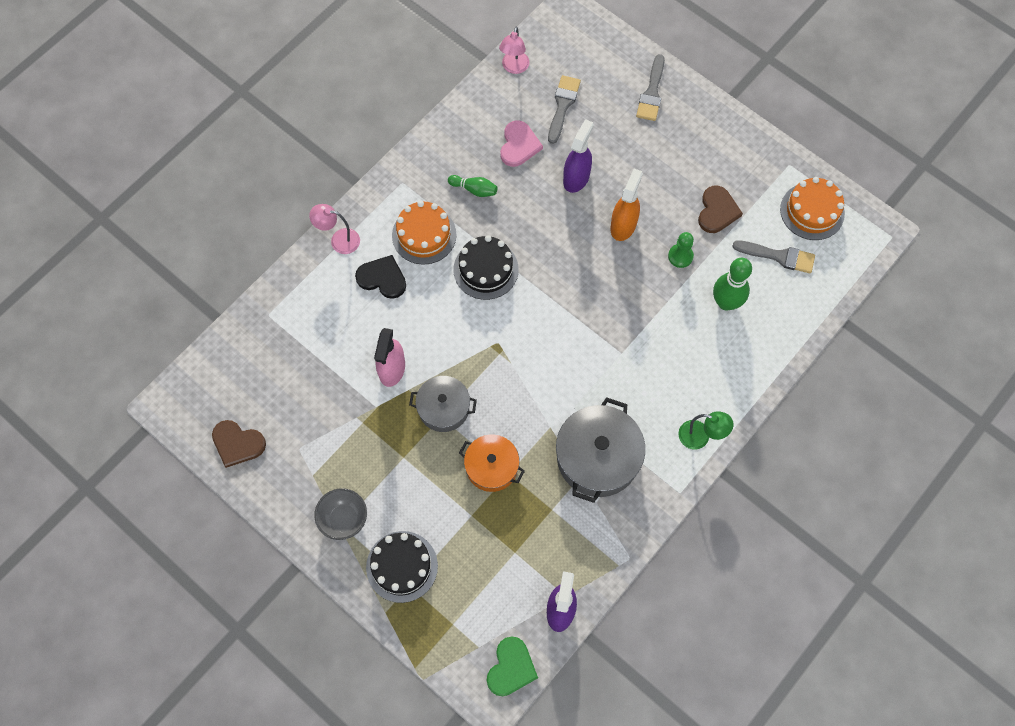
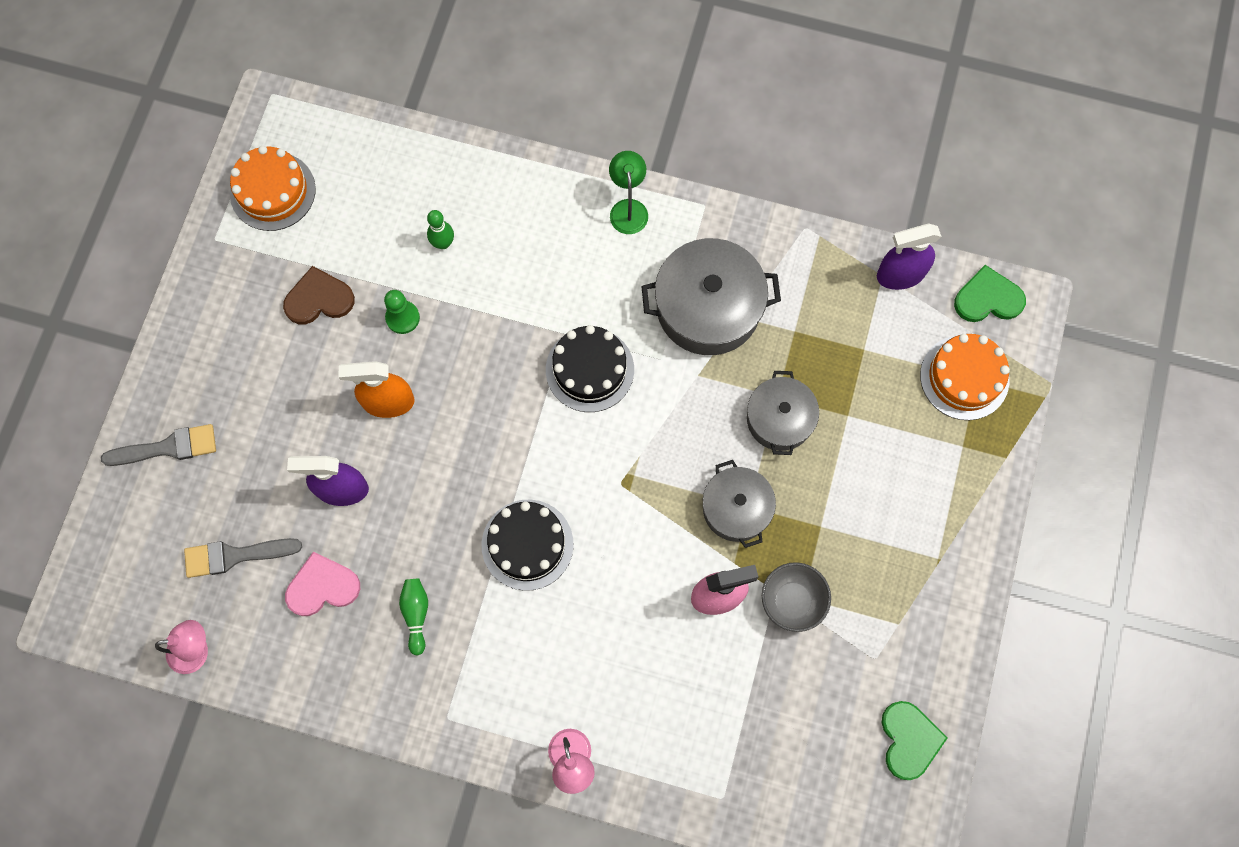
camera: 115 degrees left, 5 degrees up
(237, 444) = (909, 740): brown heart -> green heart
(344, 519) = (930, 558): grey bowl -> grey bowl (792, 601)
(382, 278) = (600, 672): black heart -> none
(402, 566) = (946, 465): black cake -> black cake (589, 369)
(424, 235) = (513, 648): orange cake -> orange cake (964, 377)
(492, 467) = (779, 419): orange pot -> grey pot
(726, 302) = (443, 243): green bowling pin -> green bowling pin, size x0.58
(778, 256) = (353, 207): grey brush -> none

